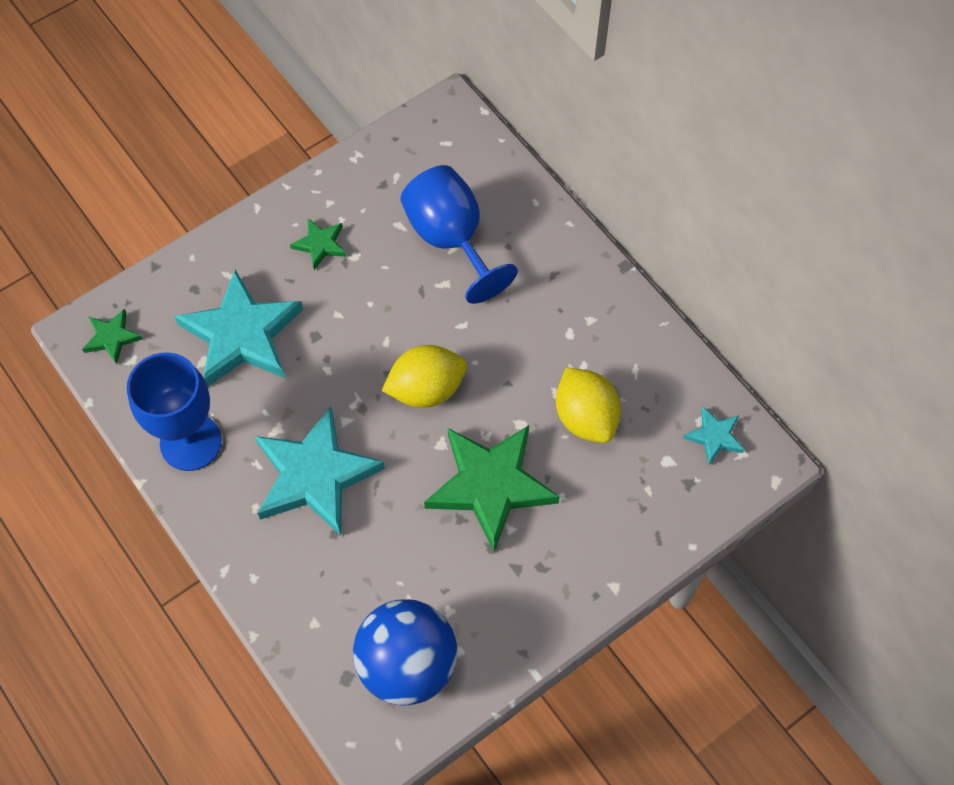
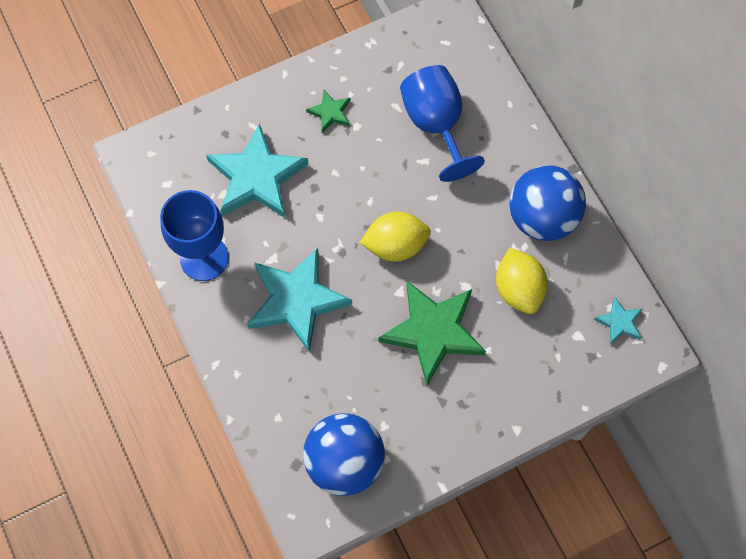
camera: 10 degrees right, 5 degrees up
(112, 337) = (155, 163): green star -> none
(598, 328) = (542, 218): none -> blue ball

